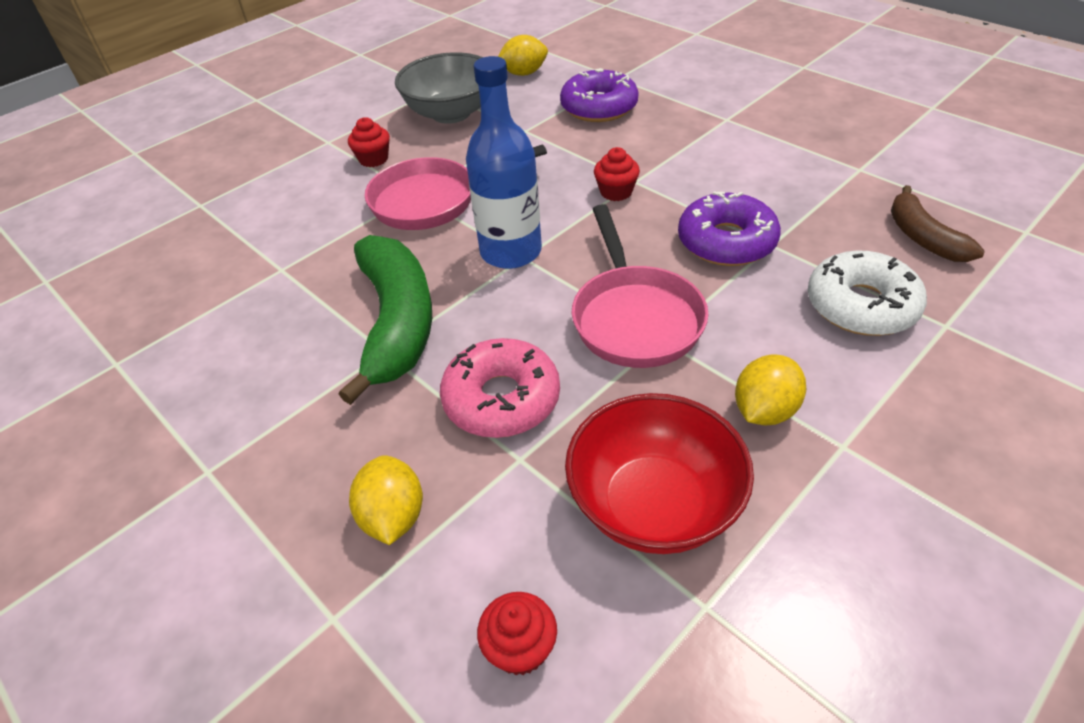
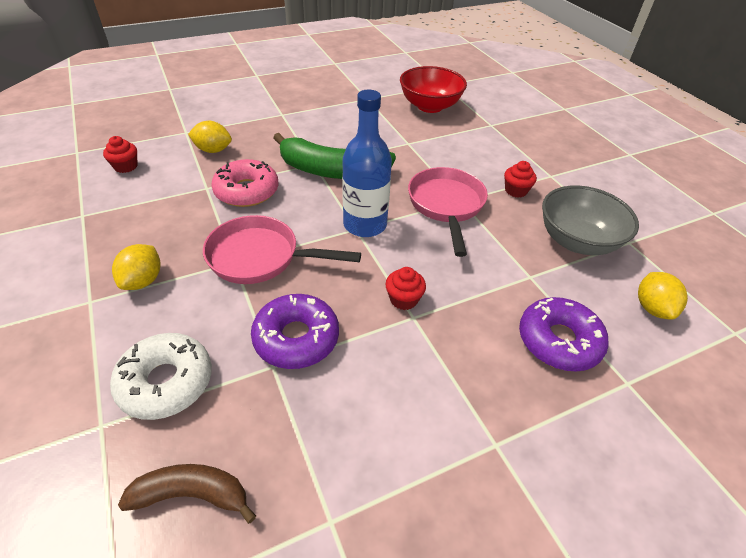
camera: 105 degrees right, 0 degrees up
(654, 504) = (139, 218): red bowl -> red bowl (430, 106)
(764, 410) = (143, 281): yellow lemon -> yellow lemon turned 45 degrees clockwise

